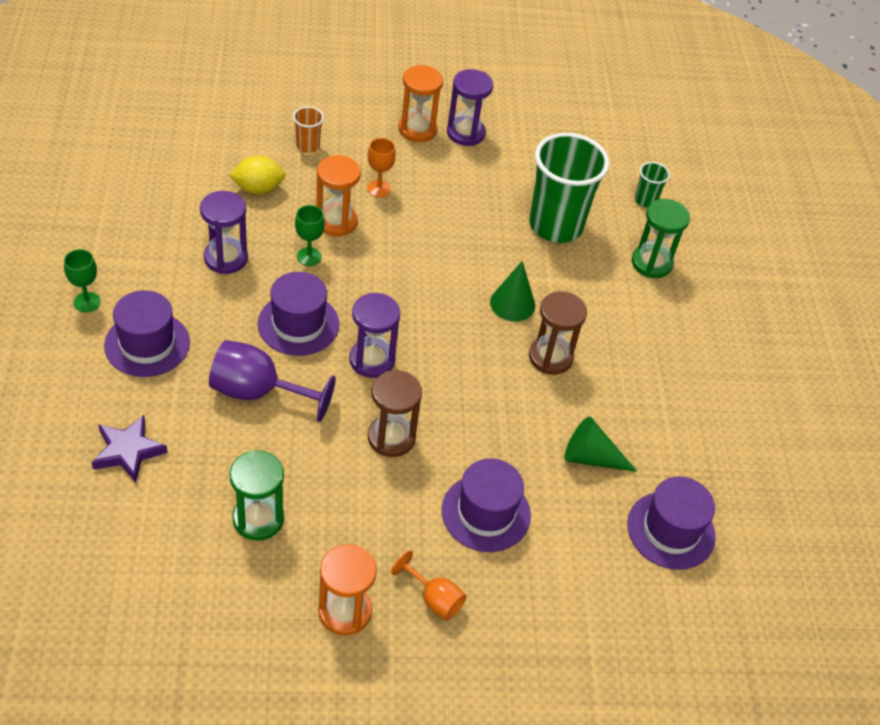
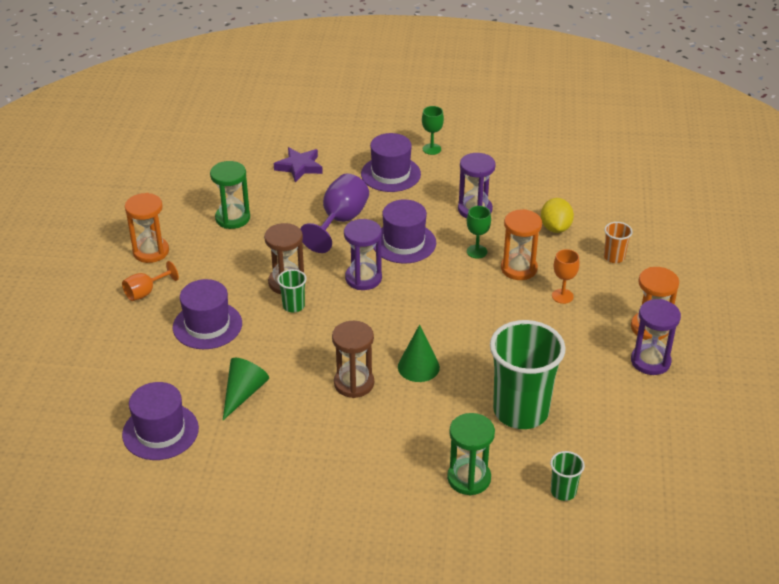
camera: 105 degrees right, 10 degrees down
(434, 425) = (293, 306): none -> green cup

